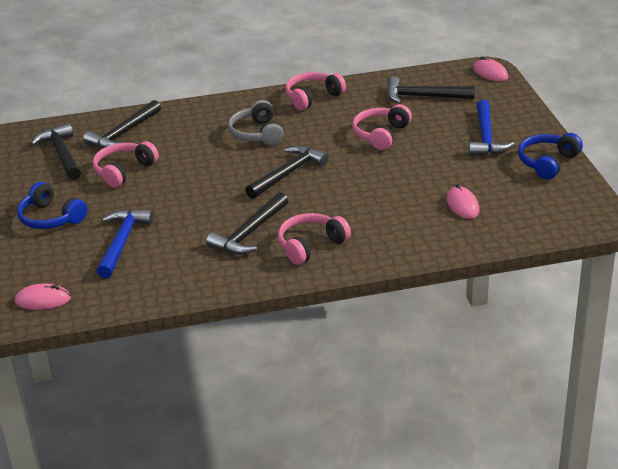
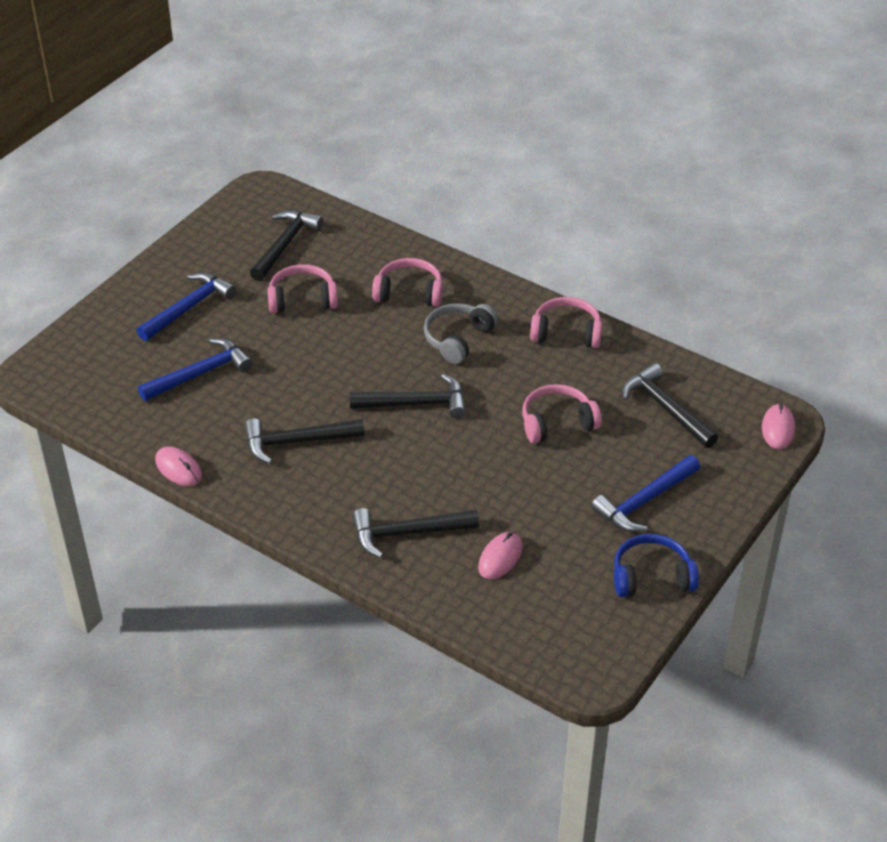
camera: 45 degrees right, 10 degrees up
(43, 300) = (79, 385): pink mouse -> pink mouse (178, 468)
(50, 218) = (188, 308): blue headphones -> blue hammer
(123, 133) = (358, 257): black hammer -> black hammer (407, 533)
(310, 245) = (321, 493): pink headphones -> pink headphones (409, 292)

